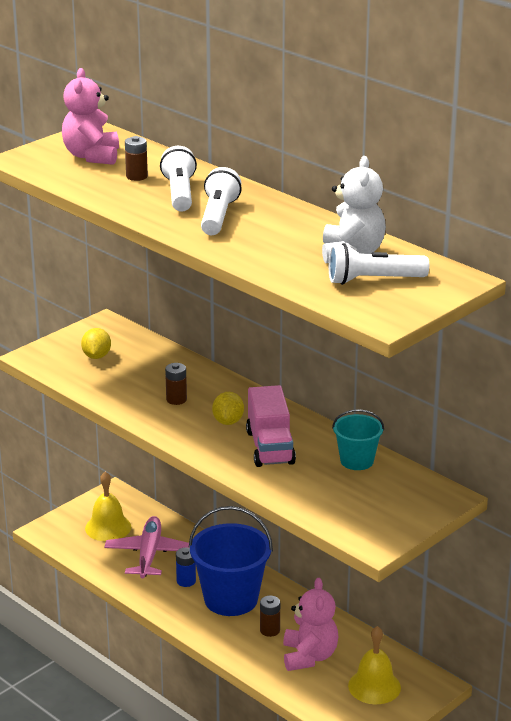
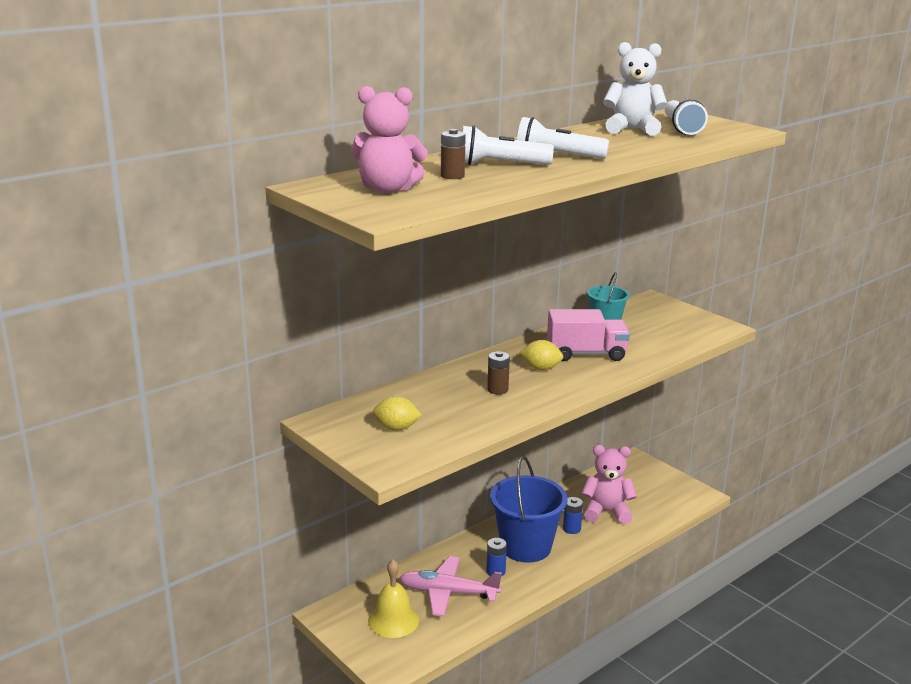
camera: 85 degrees left, 5 degrees down
(270, 630) = (571, 529): brown battery -> blue battery
(374, 686) = (641, 485): yellow bell -> none

